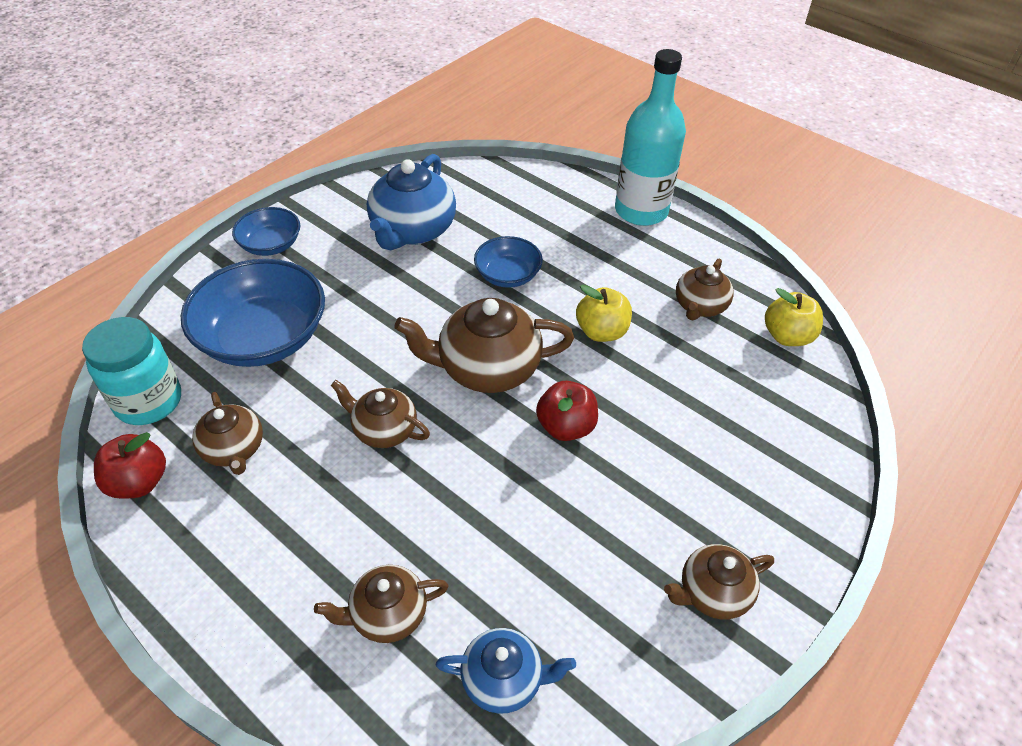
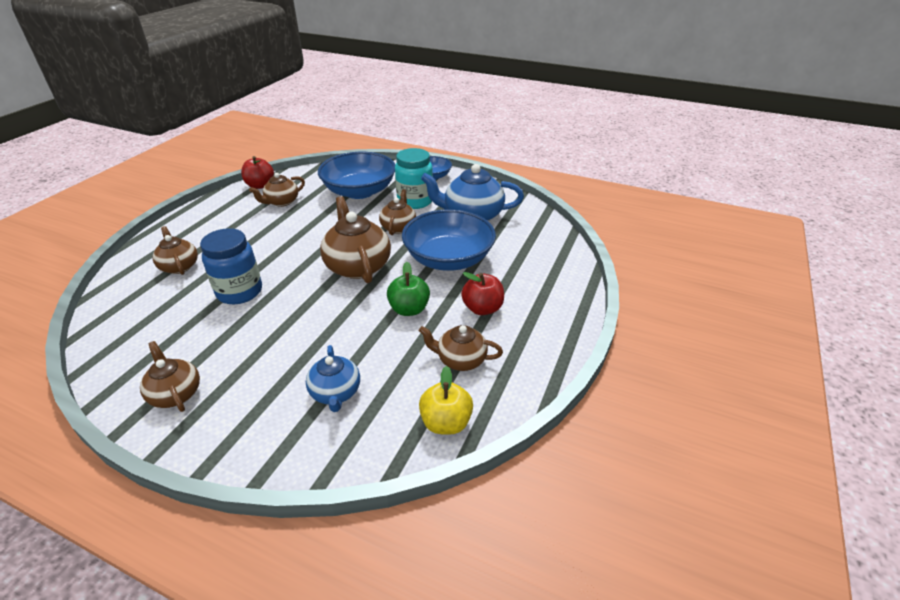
camera: 75 degrees right, 10 degrees down
(149, 401) = (308, 175): turquoise jar -> turquoise jar (415, 201)
(383, 429) = (301, 240): brown teapot -> brown teapot (398, 227)
(501, 517) = (239, 292): none -> blue jar
(504, 679) = (133, 311): blue teapot -> blue teapot (336, 393)
(508, 275) = (448, 259): blue bowl -> blue bowl, size x1.85
(566, 427) = (314, 306): red apple -> red apple (482, 308)
(601, 331) = (409, 309): yellow apple -> green apple
(641, 211) = (564, 311): turquoise bottle -> none

